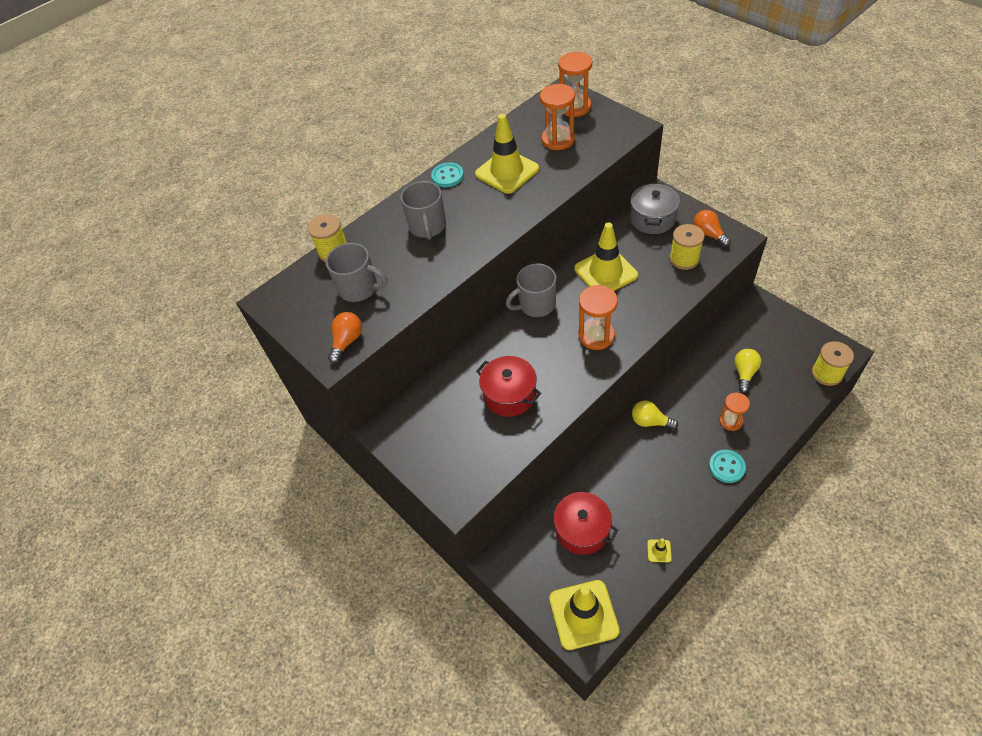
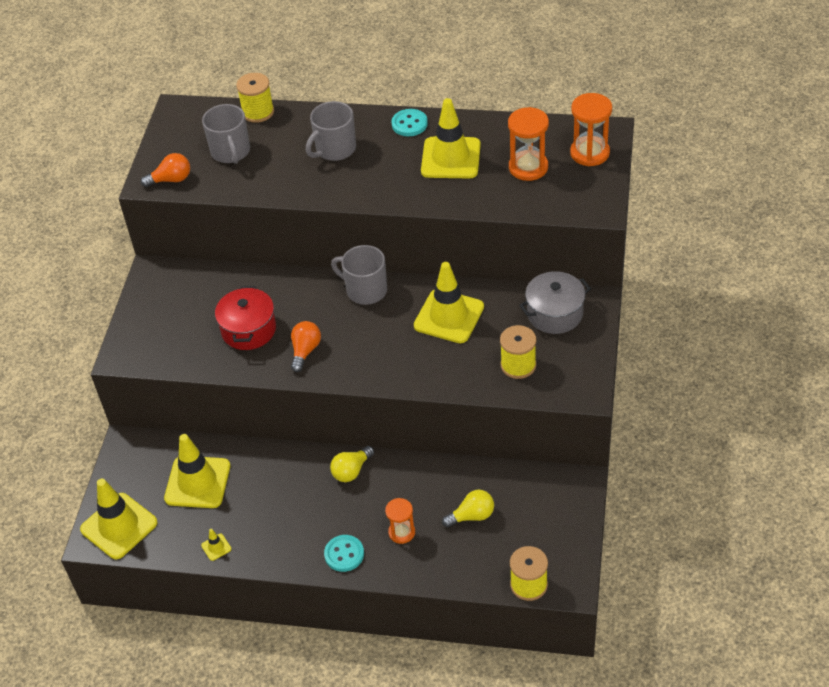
camera: 50 degrees right, 5 degrees down
(582, 530) = (197, 482): red pot -> yellow traffic cone
(596, 335) = (363, 351): orange hourglass -> none
(650, 421) = (351, 471): yellow light bulb -> yellow light bulb turned 120 degrees counterclockwise
(708, 234) = (571, 367): orange light bulb -> orange light bulb (305, 351)

